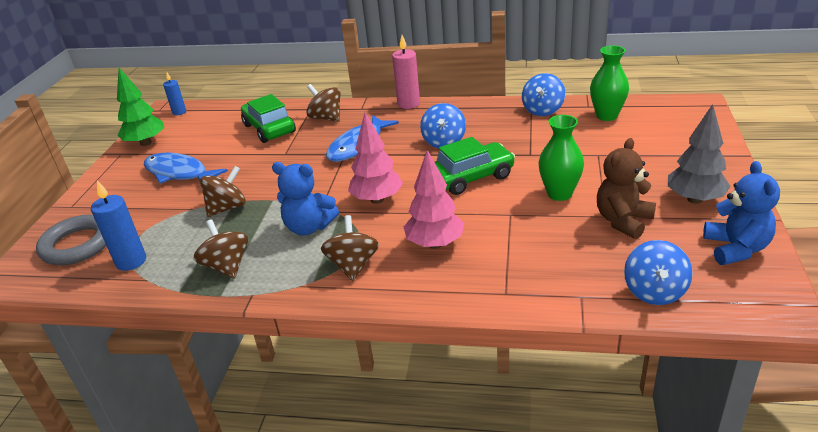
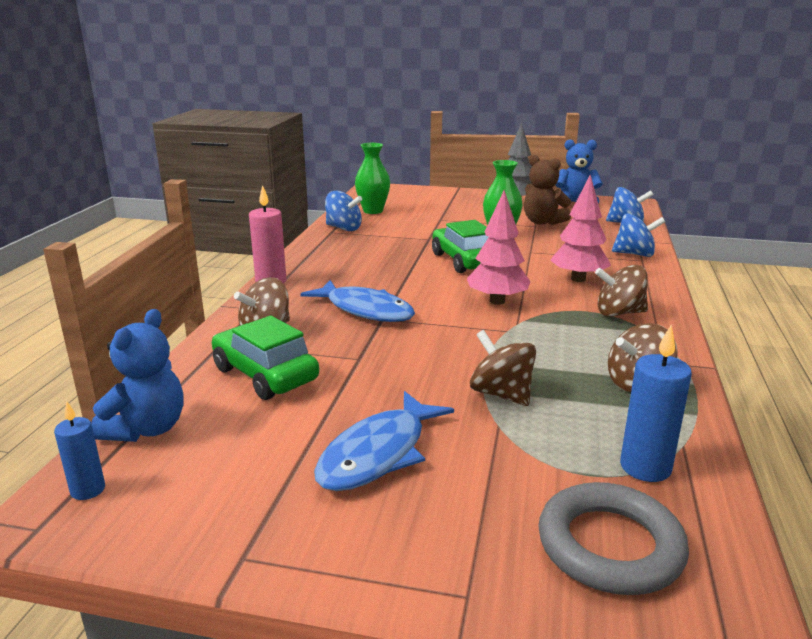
camera: 90 degrees left, 10 degrees down
(146, 143) = (216, 521): green tree -> none
(269, 129) = (265, 374): green car -> green car turned 75 degrees clockwise
(309, 227) = (551, 336): blue teddy bear -> blue teddy bear (147, 429)
(444, 142) = (383, 268): blue spinning top -> blue spinning top (634, 254)

